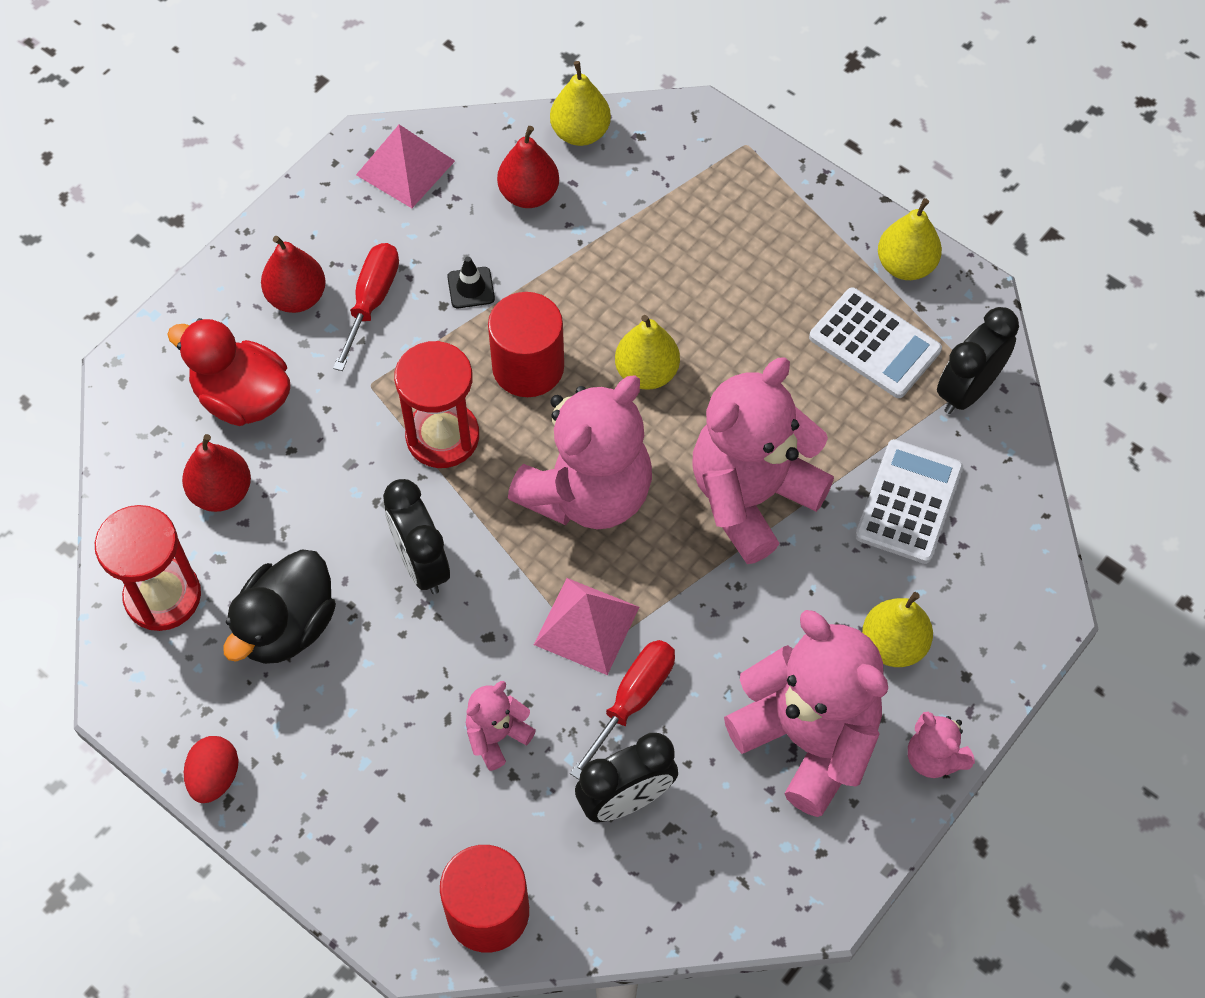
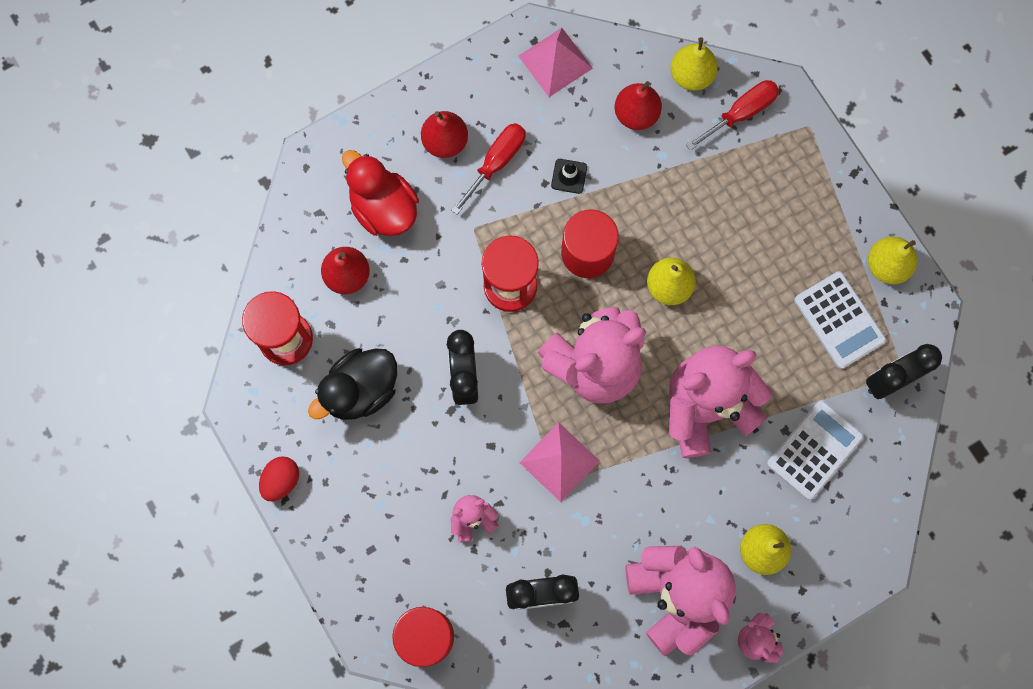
camera: 20 degrees right, 15 degrees up
(633, 700) = (571, 526): red screwdriver -> red screwdriver (741, 113)

